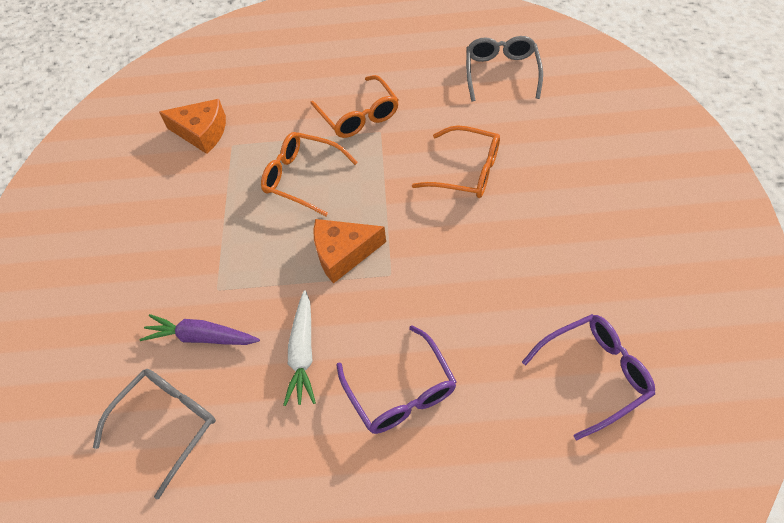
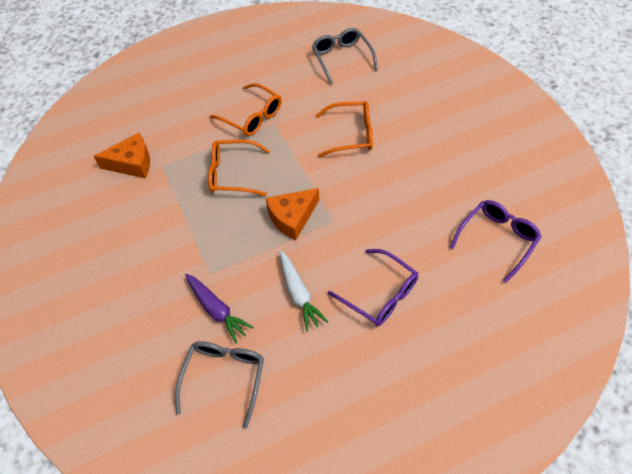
camera: 25 degrees left, 0 degrees up
(201, 337) = (217, 310): purple carrot -> purple carrot turned 120 degrees counterclockwise

